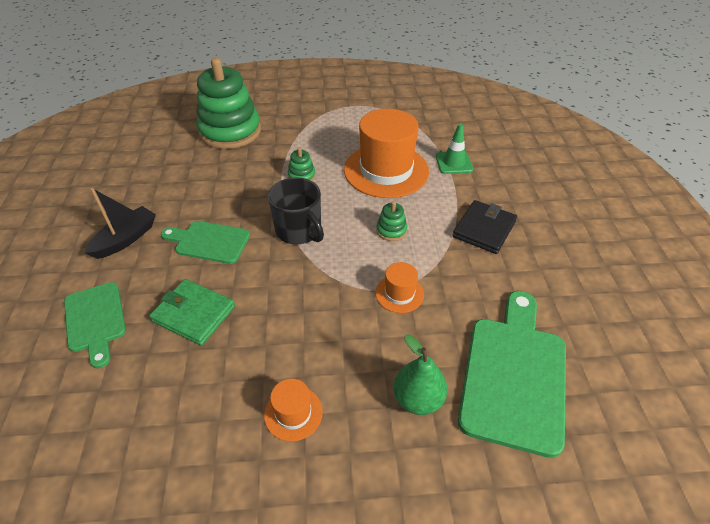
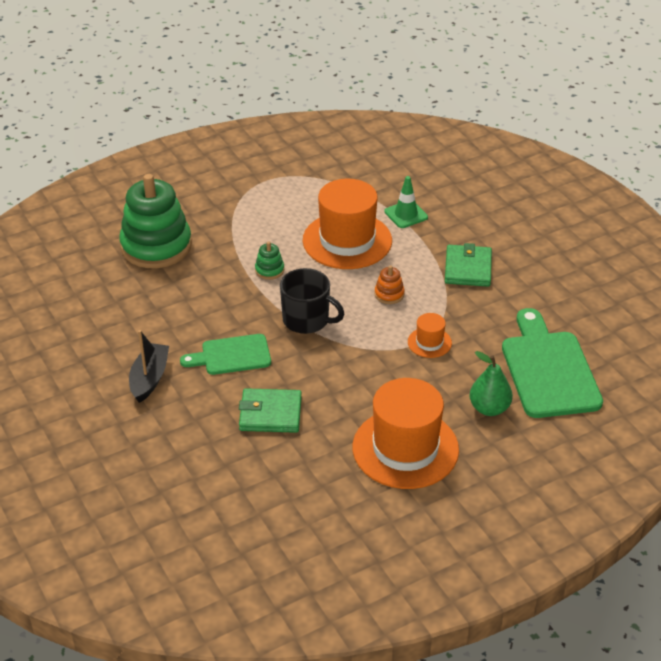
camera: 25 degrees left, 5 degrees down
(95, 320) = (188, 447): green cutting board -> none
(293, 413) = (405, 448): orange hat -> orange hat, size x2.21
(391, 230) = (389, 294): green stacking toy -> orange stacking toy
(484, 229) = (468, 268): black wallet -> green wallet

